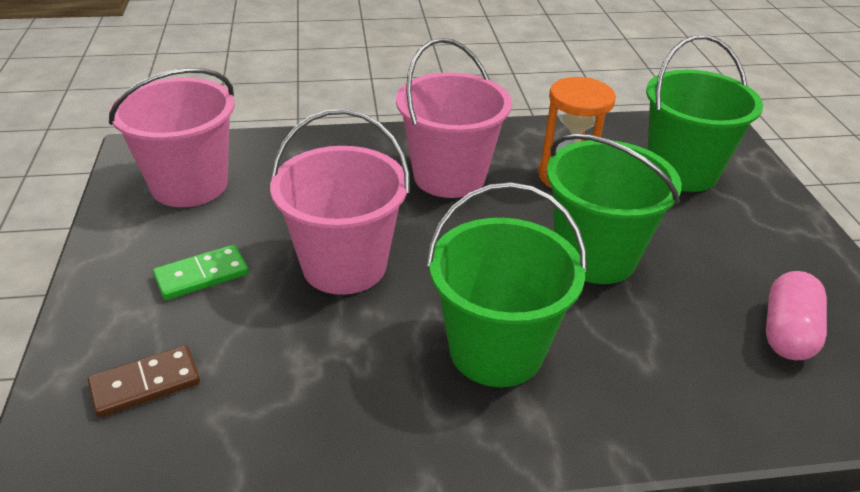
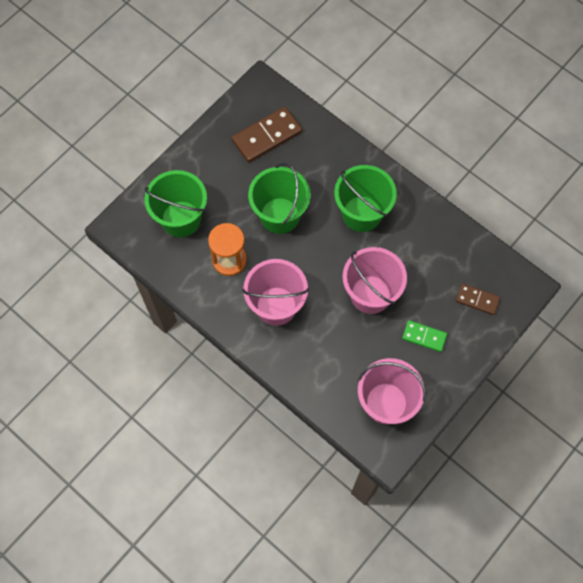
camera: 130 degrees left, 30 degrees up
(787, 332) = (266, 136): pink capsule -> brown domino

